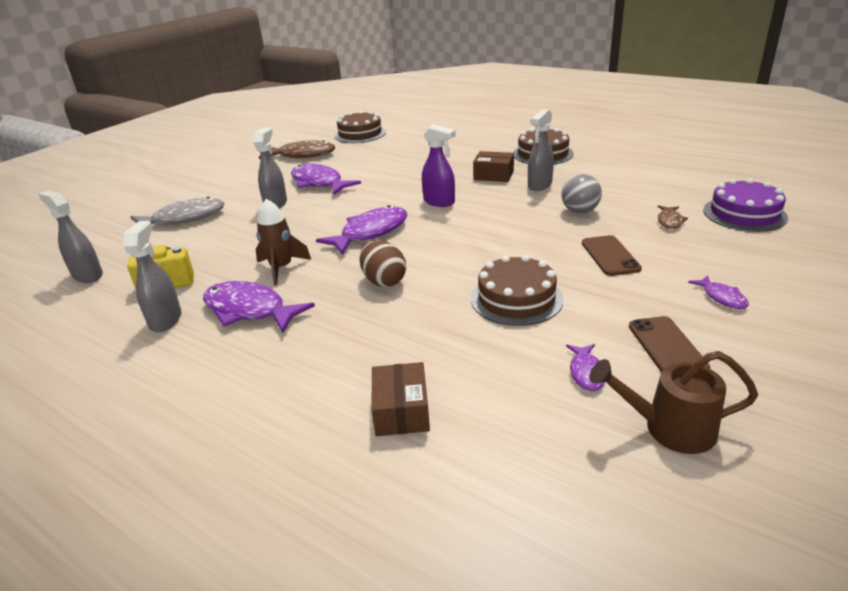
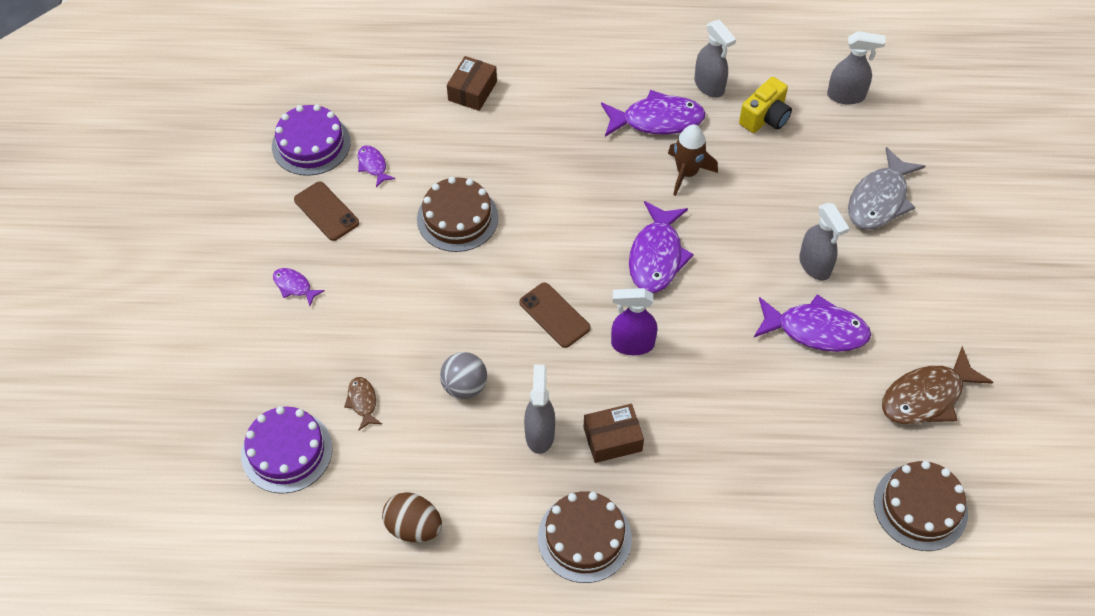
camera: 145 degrees right, 25 degrees up
(384, 281) = (581, 194): brown egg -> brown egg (414, 527)
(401, 411) = (472, 91): brown box -> brown box turned 60 degrees clockwise
(610, 256) = (403, 311): brown phone -> brown phone (554, 315)
(669, 428) = (311, 144): brown watering can -> purple cake

